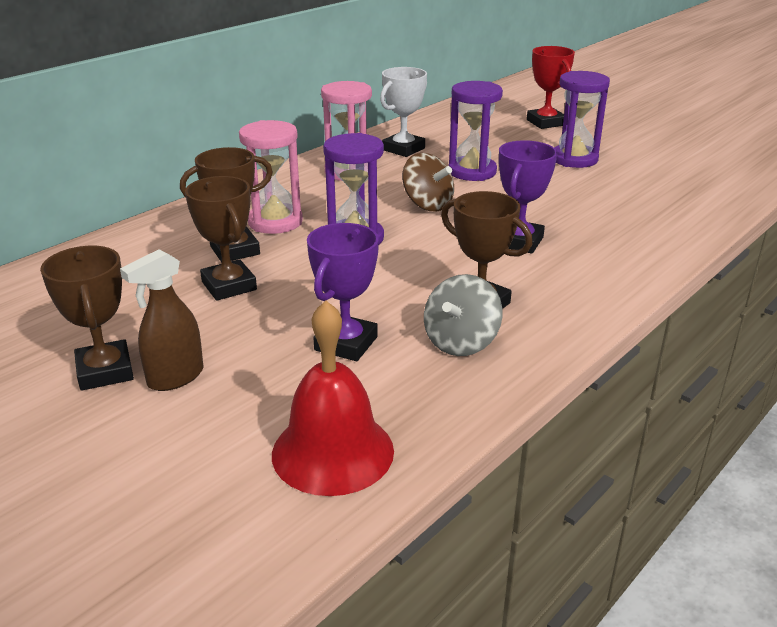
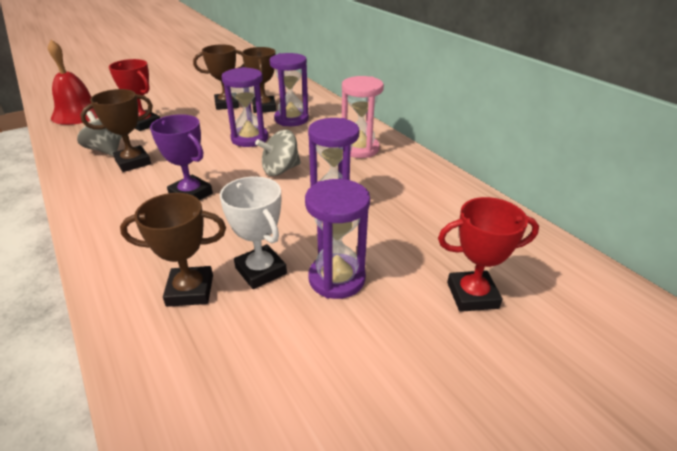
camera: 105 degrees right, 5 degrees up
(105, 371) = (183, 83): brown trophy -> brown trophy (190, 290)
(175, 377) = (163, 92): brown spray bottle -> none
(275, 222) = (291, 119): pink hourglass -> purple hourglass
(346, 343) = (144, 124): purple trophy -> red trophy
(403, 149) = (402, 178): white trophy -> white trophy (261, 271)
(427, 205) = (280, 170): brown spinning top -> grey spinning top

